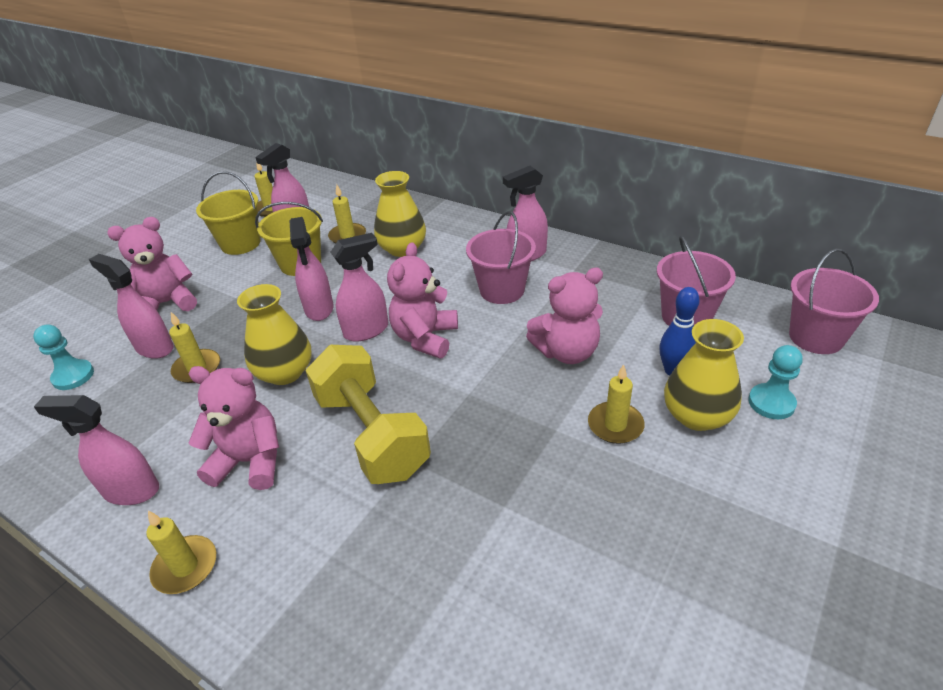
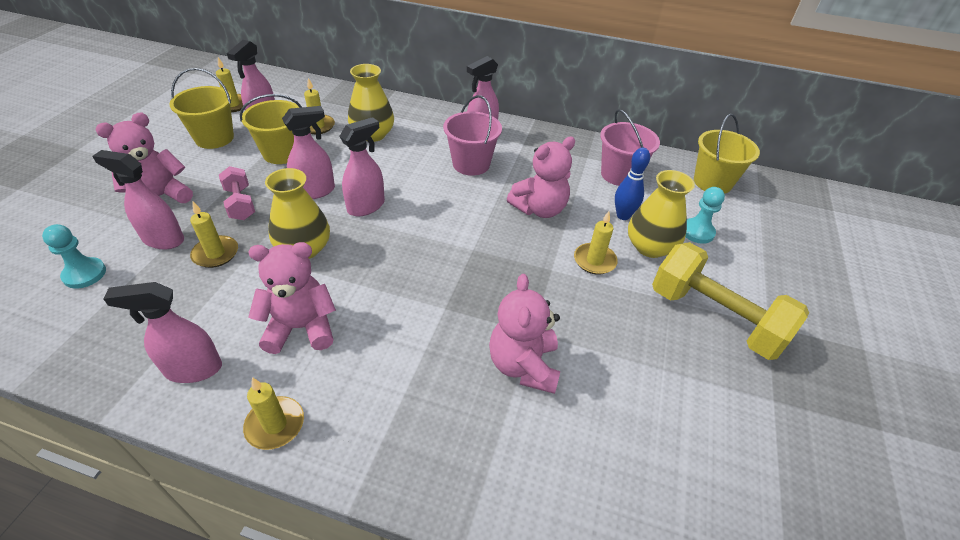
camera: 20 degrees left, 5 degrees up
(240, 316) = (240, 204): none -> pink dumbbell
(319, 309) = (315, 191): pink spray bottle -> pink spray bottle turned 90 degrees counterclockwise
(371, 434) = (403, 291): yellow dumbbell -> yellow dumbbell (715, 318)
(425, 338) = (420, 208): pink teddy bear -> pink teddy bear (523, 365)
(816, 337) = (712, 182): pink bucket -> yellow bucket

